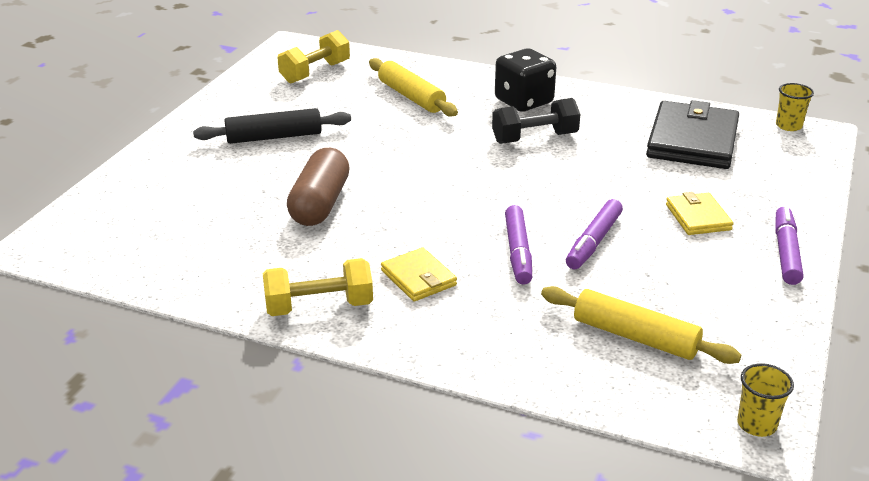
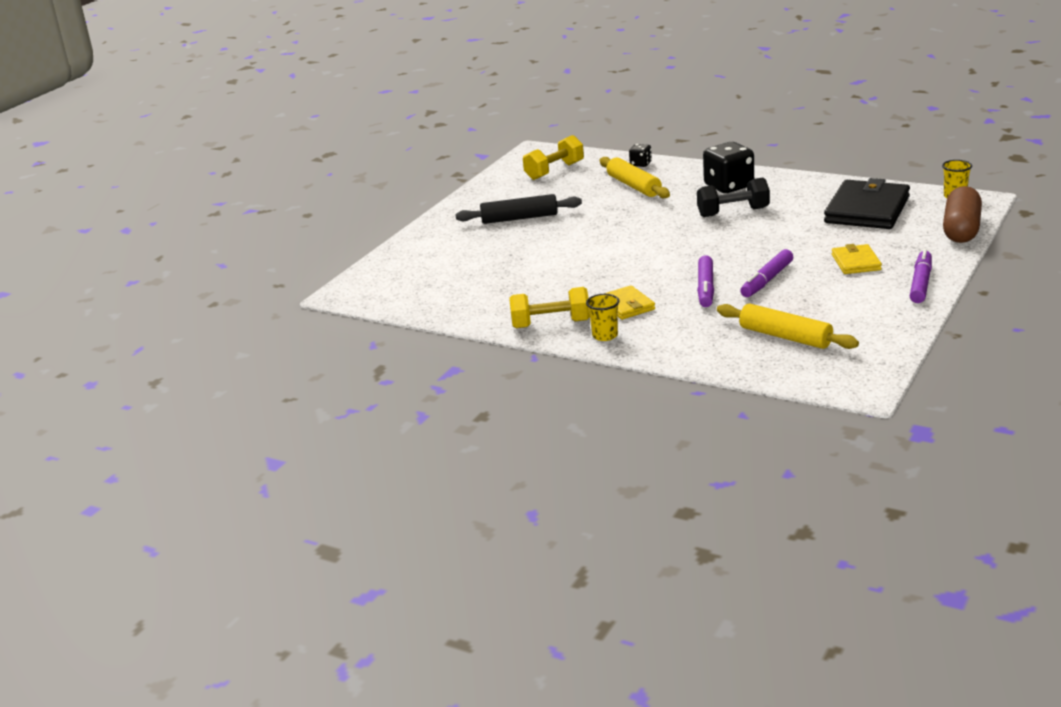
camera: 10 degrees right, 5 degrees down
(320, 204) = (554, 261): brown capsule -> brown capsule (961, 229)
(416, 67) = (640, 164): none -> black dice
(756, 424) = (862, 384): yellow cup -> yellow cup (605, 335)

